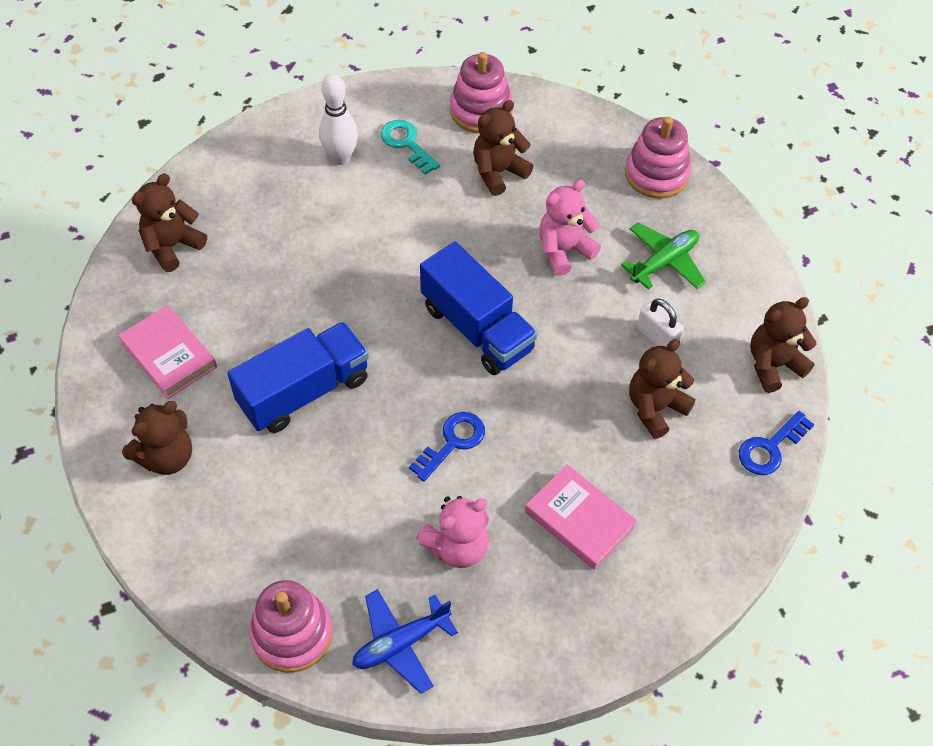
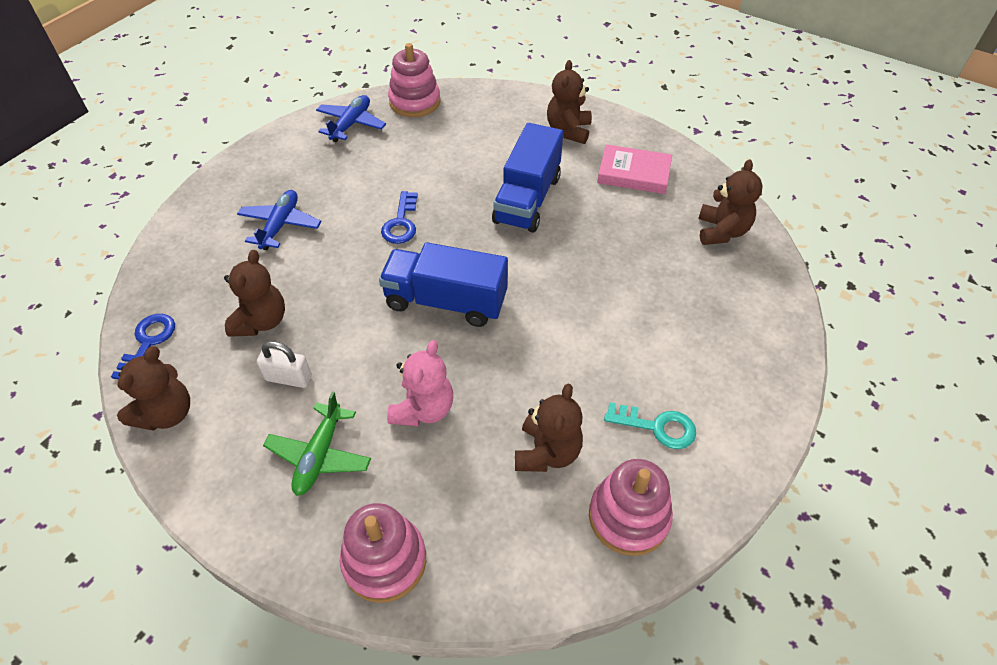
camera: 145 degrees right, 5 degrees down
(341, 158) = (695, 374): white bowling pin -> none
(457, 547) = (353, 175): pink teddy bear -> none
(579, 519) = (280, 225): pink book -> blue plane

